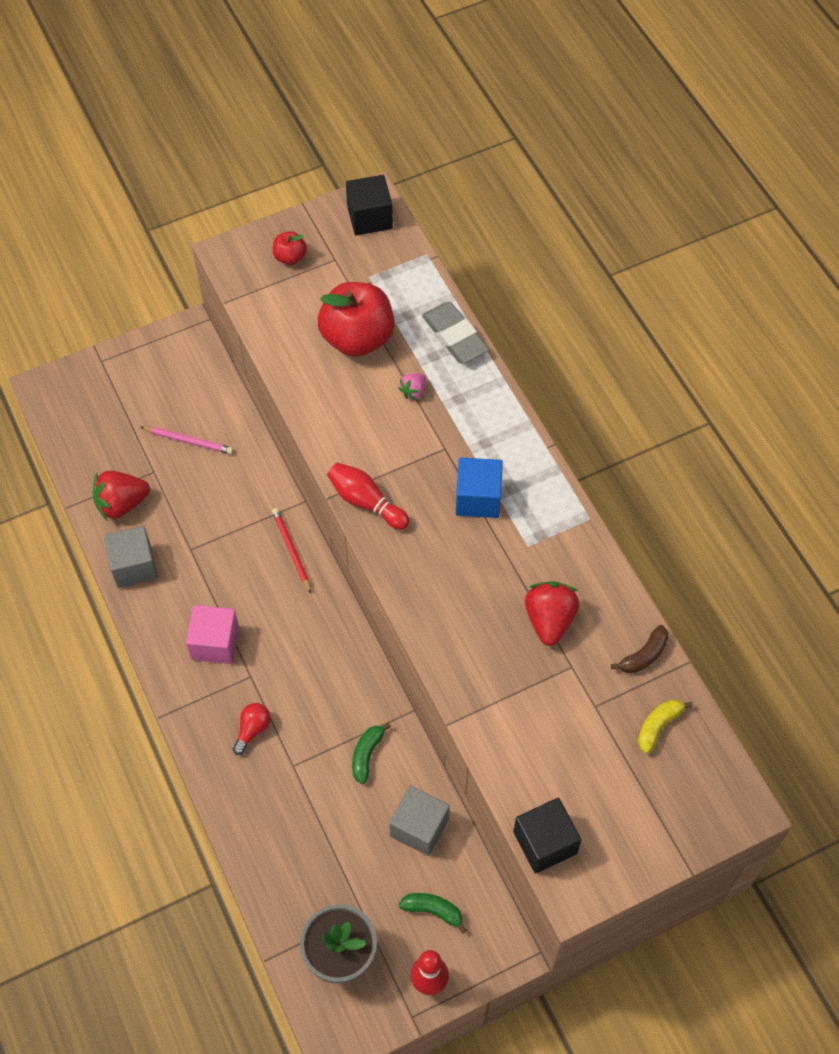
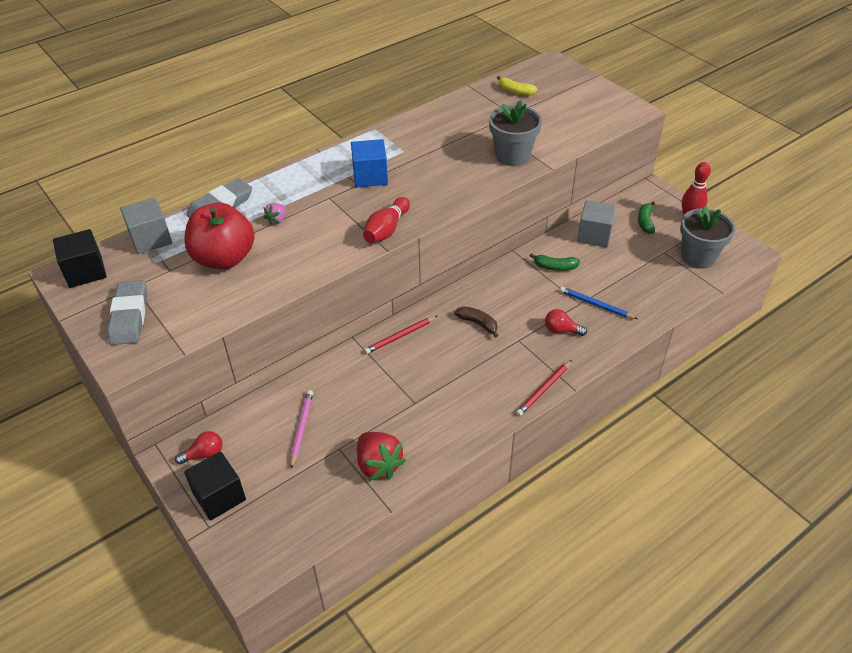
camera: 100 degrees left, 15 degrees down
(134, 566) = (441, 439): grey cube -> grey cube (151, 239)
(168, 684) = (544, 389): none -> red pencil
(183, 358) = (204, 454): none -> red light bulb
(215, 643) = (497, 367): pink cube -> none
(284, 785) = (596, 305): none -> blue pencil
(290, 257) = (129, 316): red apple -> grey eraser
(413, 391) = (277, 220): pink strawberry -> pink strawberry turned 90 degrees clockwise
(487, 680) = (512, 156): none -> grey flower pot
(545, 842) = (610, 123): black cube -> black cube (219, 496)
(549, 620) = (458, 136): red strawberry -> none
(644, 655) = (470, 100): brown banana -> brown banana (478, 323)

